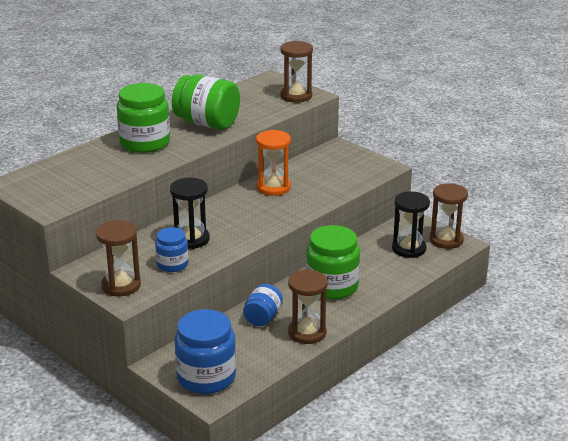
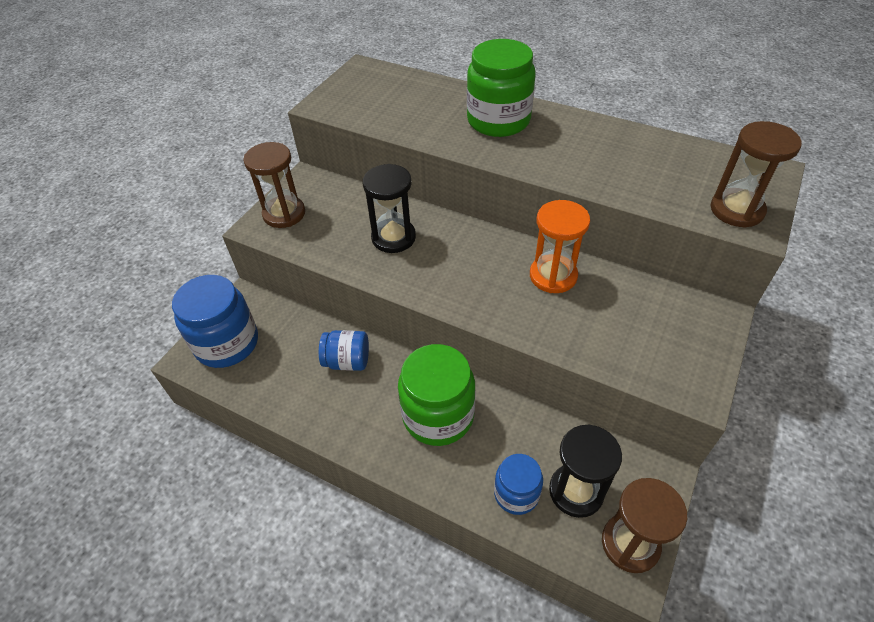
camera: 75 degrees right, 20 degrees up
(172, 264) = (335, 238): blue jar -> blue jar (516, 494)
(207, 123) = (582, 152): green jar -> none
(307, 333) = (327, 414): brown hourglass -> none

